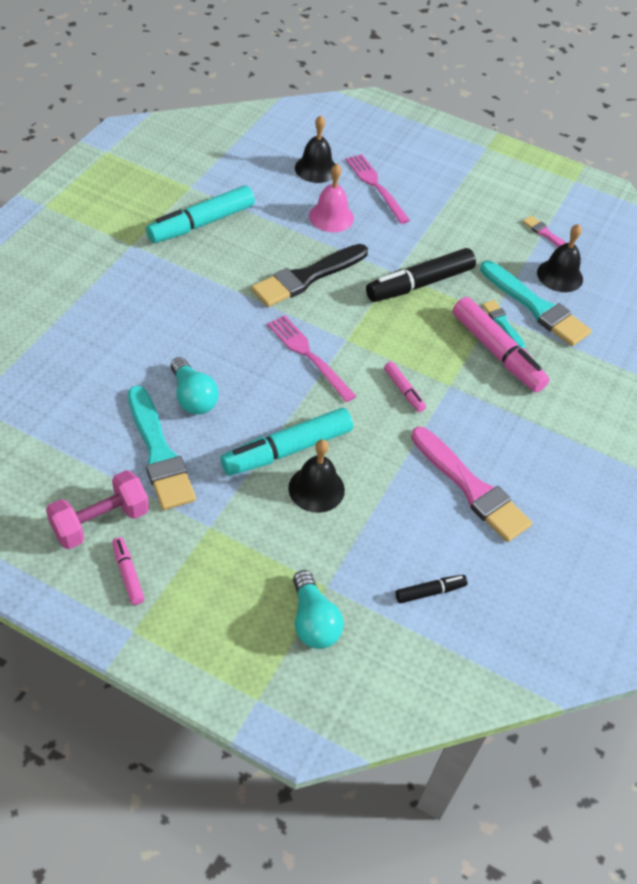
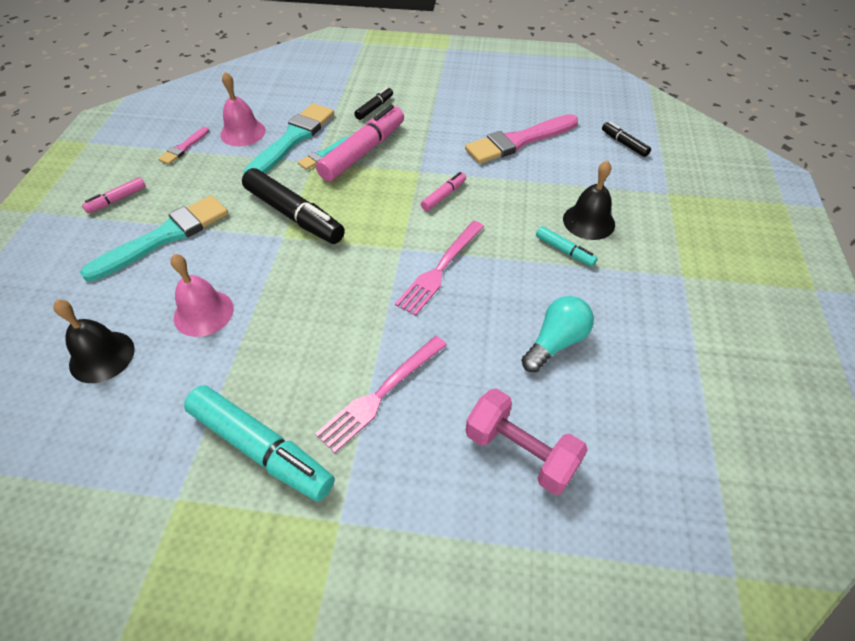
camera: 105 degrees left, 0 degrees up
(100, 522) = (751, 356): pink dumbbell -> pink dumbbell (520, 452)
(128, 574) = (776, 313): pink marker -> pink marker (117, 200)
(159, 453) = (642, 342): turquoise brush -> turquoise brush (165, 237)
(287, 450) = (564, 251): turquoise marker -> turquoise marker, size x0.49
(307, 277) = (323, 304): black brush -> none
(313, 621) = (702, 192): turquoise light bulb -> none
(375, 185) = (128, 288): pink fork -> pink fork (380, 395)
(471, 488) = (518, 141): pink brush -> pink brush turned 150 degrees counterclockwise
(560, 275) = (243, 132): black bell -> pink bell
(576, 383) = (374, 108): none -> black marker

